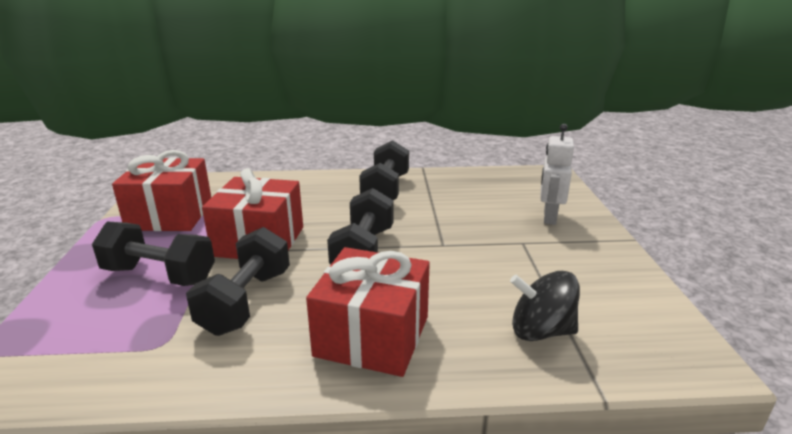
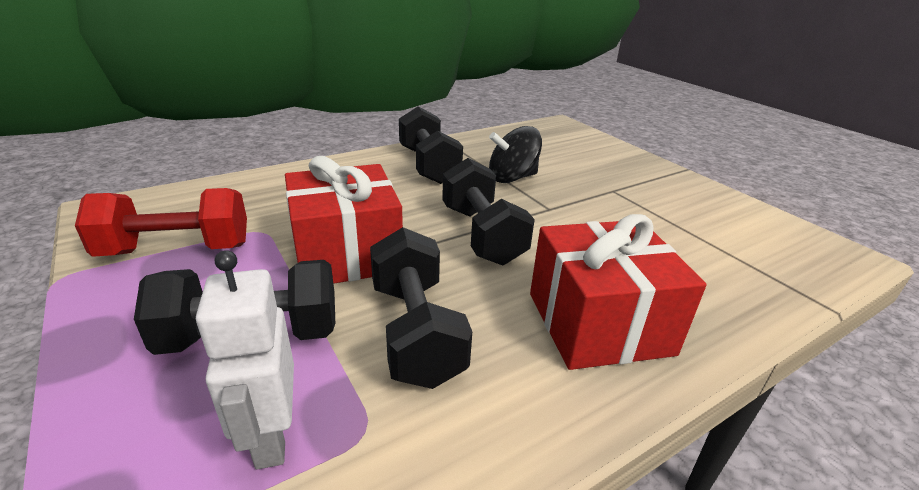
camera: 30 degrees left, 5 degrees up
(170, 215) = (177, 250): red gift -> red dumbbell
(540, 331) = (724, 267): black spinning top -> black spinning top (512, 178)
(549, 217) = (605, 163): white robot -> white robot (271, 436)

